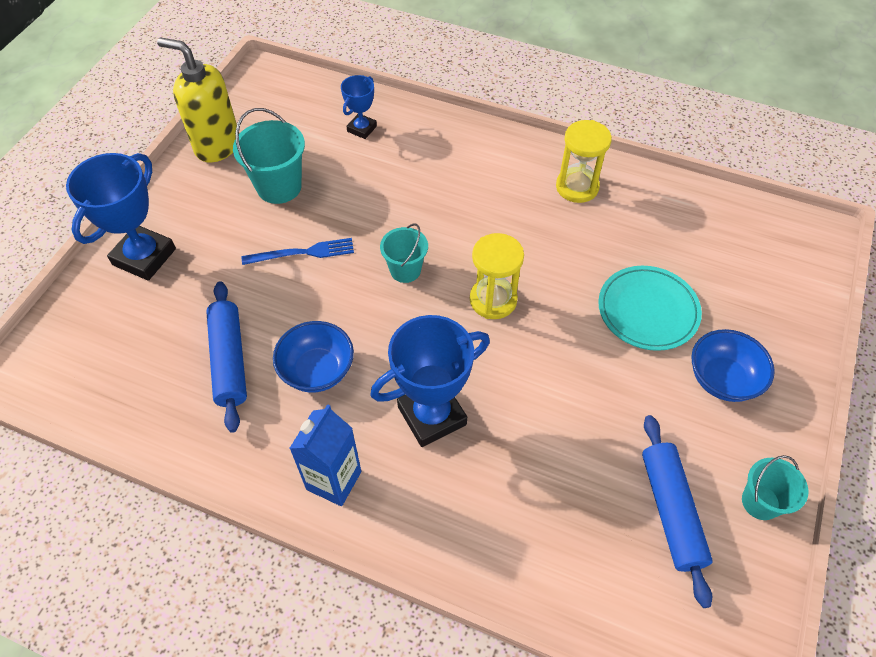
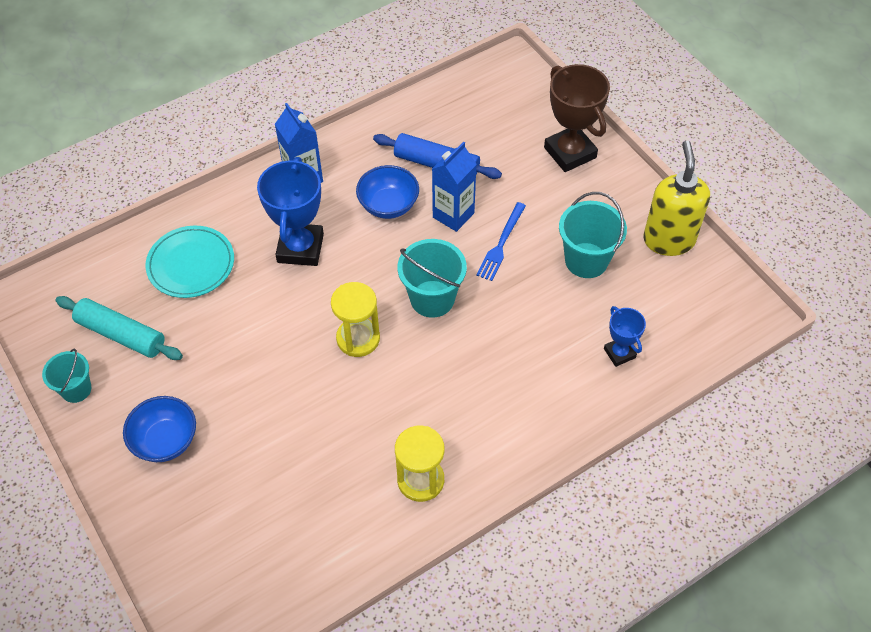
camera: 125 degrees right, 0 degrees up
(144, 257) = (570, 152): blue trophy -> brown trophy
(217, 146) = (668, 240): yellow soap dispenser -> yellow soap dispenser turned 60 degrees counterclockwise
(292, 308) = (453, 215): none -> blue carton
(405, 270) = (432, 299): turquoise bucket -> turquoise bucket, size x1.56
(648, 310) = (260, 437): turquoise plate -> turquoise plate (191, 264)
(671, 511) = (121, 334): blue rolling pin -> turquoise rolling pin

